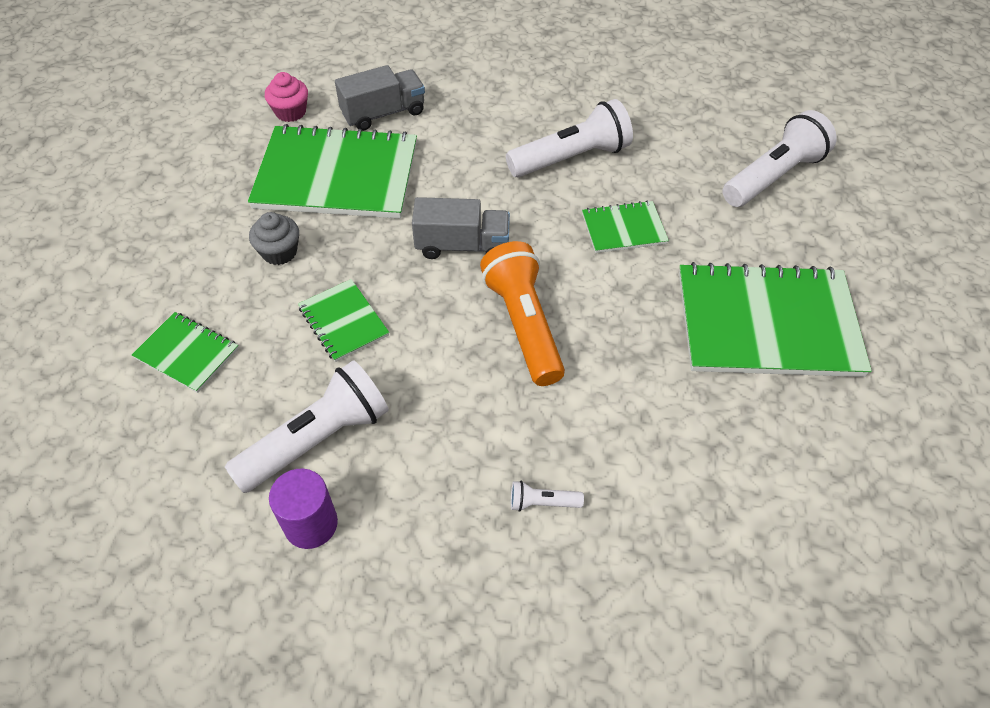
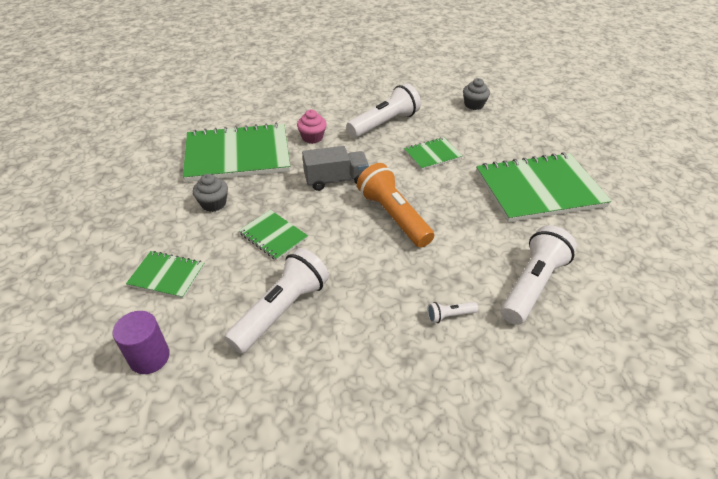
camera: 15 degrees left, 10 degrees down
(290, 112) = (193, 125): pink cupcake -> pink cupcake (312, 137)
(311, 524) = (296, 364): purple cylinder -> purple cylinder (149, 357)
(383, 113) = (256, 117): grey truck -> none
(728, 146) = (473, 105): none -> grey cupcake
(773, 176) = (506, 115): white flashlight -> white flashlight (532, 285)

